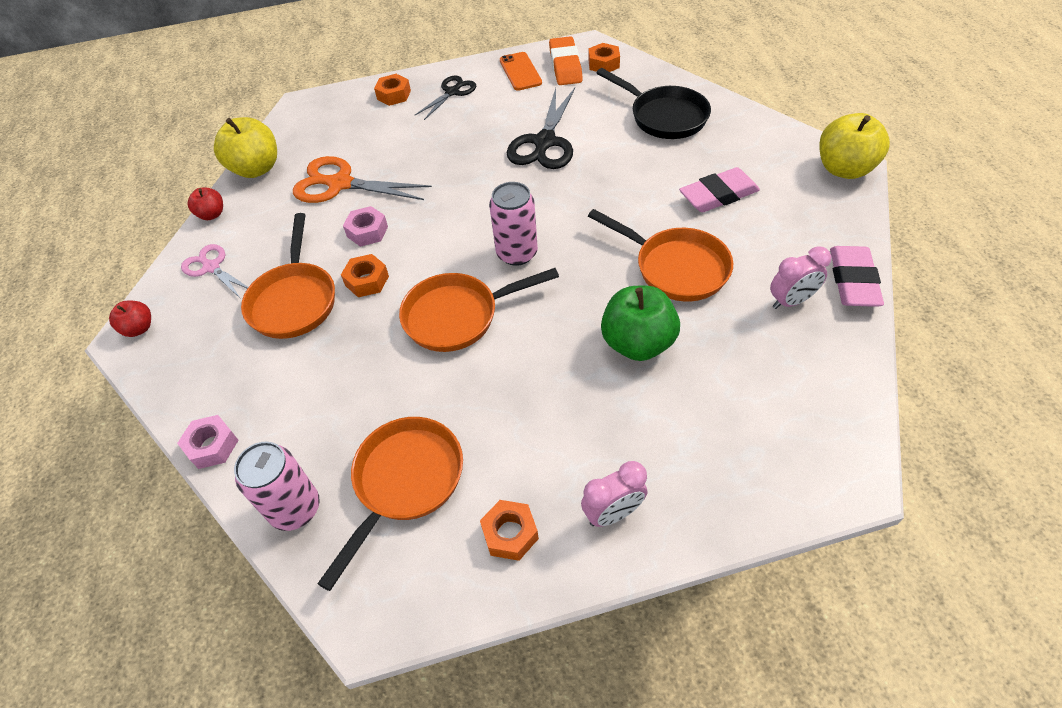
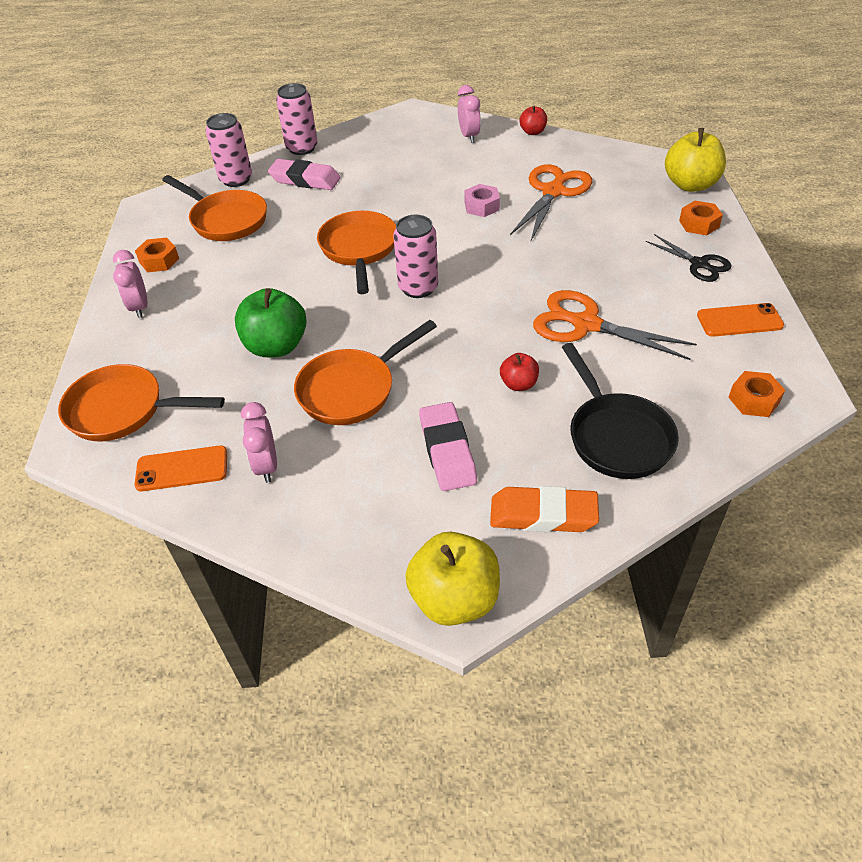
camera: 100 degrees right, 5 degrees down
(139, 328) = (419, 114): red apple -> red apple (518, 384)
(211, 267) = (469, 136): pink scissors -> pink clock
(212, 446) = (302, 148): pink nut -> pink can
(256, 169) = (589, 148): yellow apple -> yellow apple (690, 185)
(294, 300) = (416, 173): orange pan -> orange pan (123, 410)
(367, 281) = (421, 206): orange nut -> none
(544, 142) = (586, 324): black scissors -> orange scissors
(565, 66) = (751, 362): orange eraser -> orange eraser (543, 515)
(664, 116) = (616, 436): black pan -> black pan turned 75 degrees counterclockwise
(827, 363) = (182, 469): none -> orange phone
(853, 281) = (266, 529): pink eraser -> pink eraser (305, 180)

